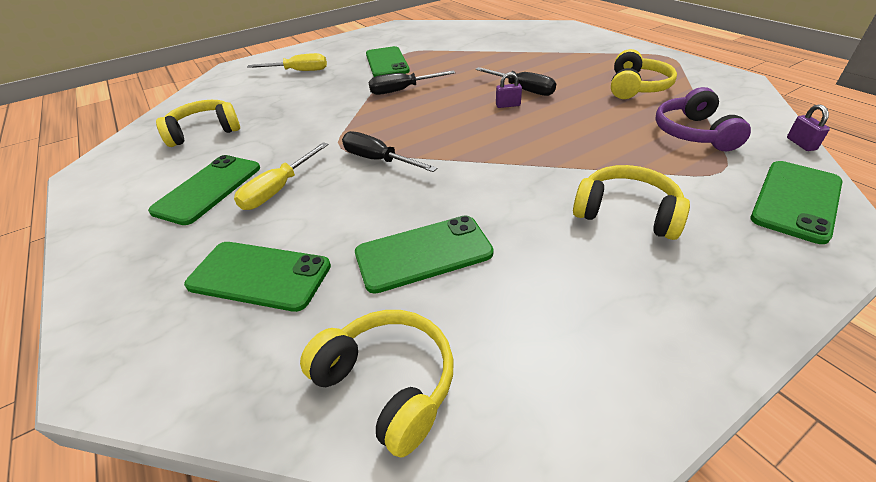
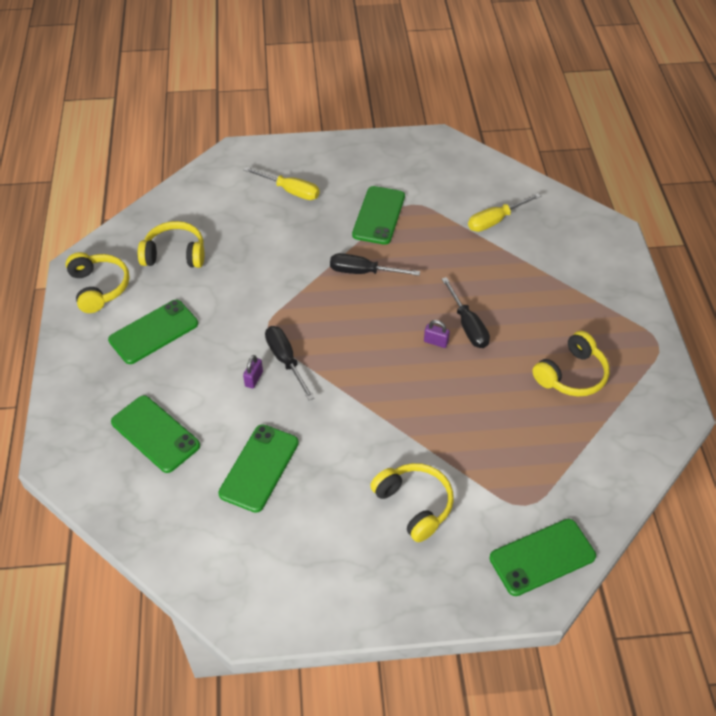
camera: 25 degrees right, 10 degrees up
(279, 189) = (200, 357): yellow screwdriver -> yellow screwdriver (495, 221)
(388, 383) = (187, 542): yellow headphones -> yellow headphones (99, 288)
(423, 253) = (259, 468): green phone -> green phone turned 75 degrees counterclockwise
(693, 133) = (552, 457): purple headphones -> none
(801, 144) = (621, 513): purple padlock -> purple padlock (254, 379)

